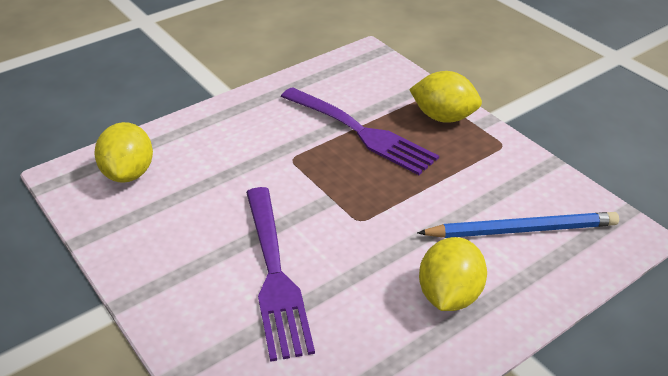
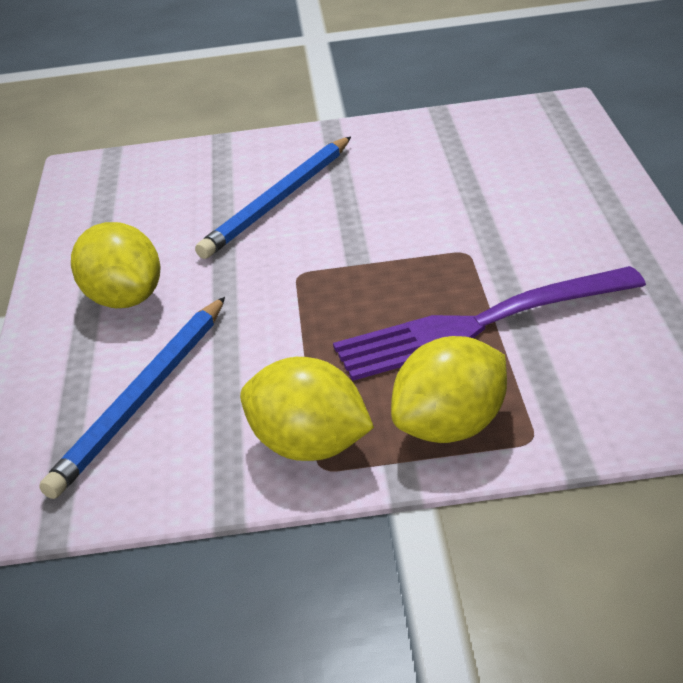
camera: 125 degrees right, 5 degrees down
(129, 173) = (530, 141): yellow lemon -> yellow lemon (310, 447)
(274, 273) = (279, 201): purple fork -> blue pencil

